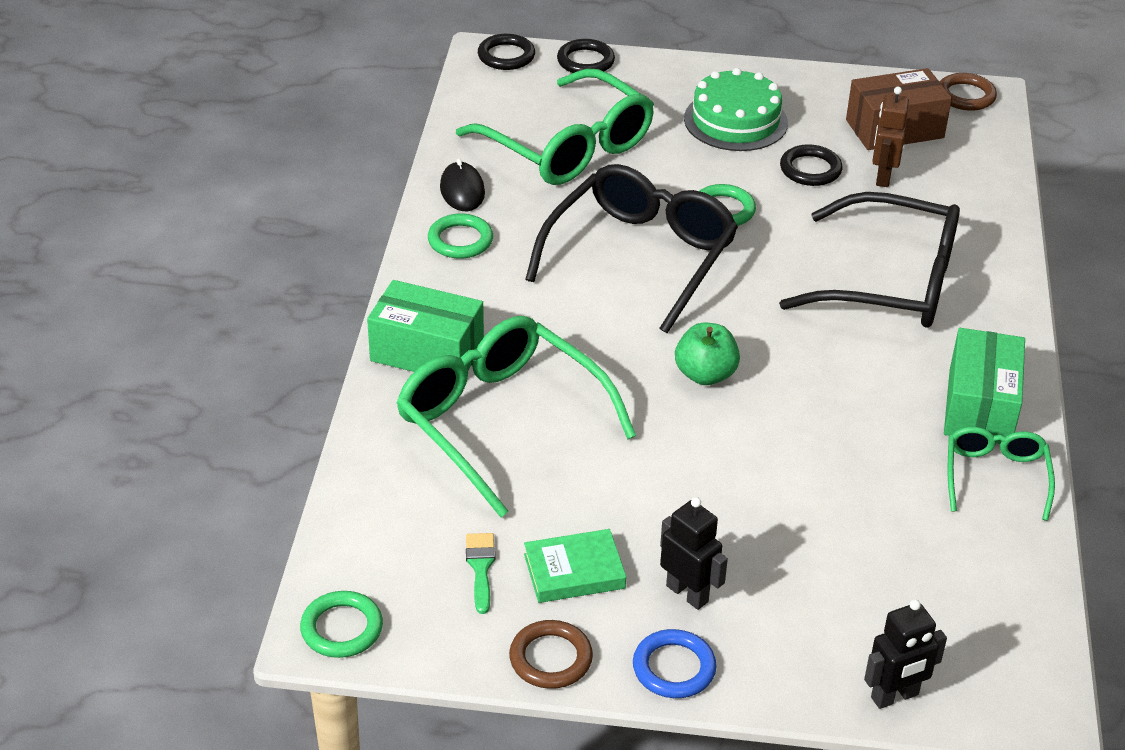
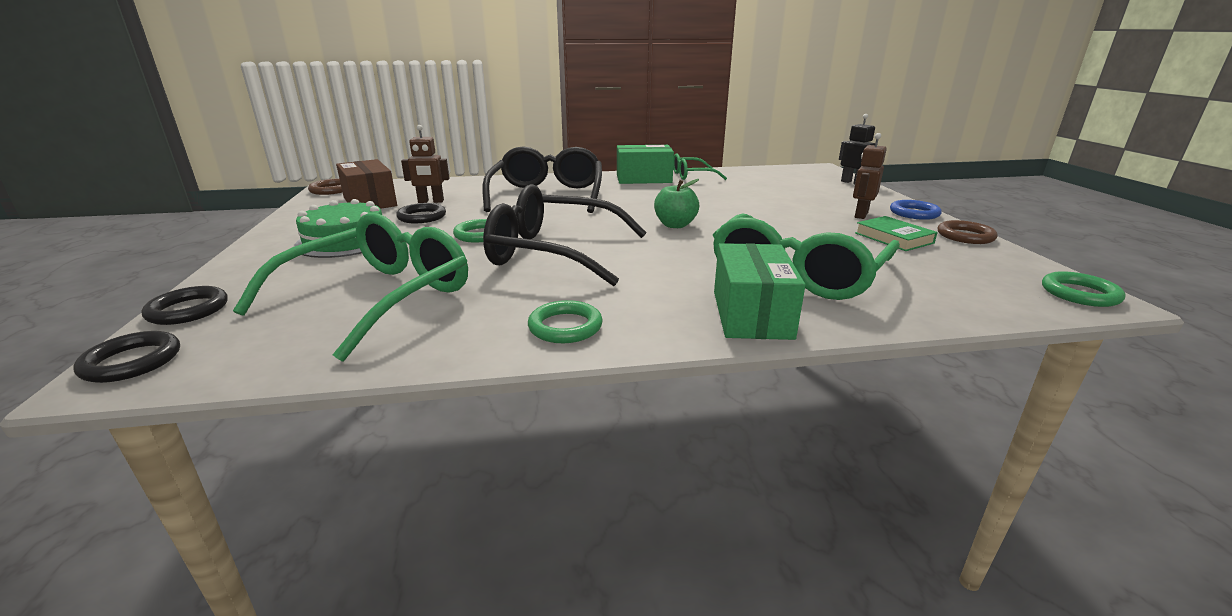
camera: 105 degrees left, 15 degrees down
(462, 190) = (468, 341): black mouse -> none
(480, 567) = (939, 261): green brush -> none
(687, 593) = (860, 215): black robot -> brown robot

